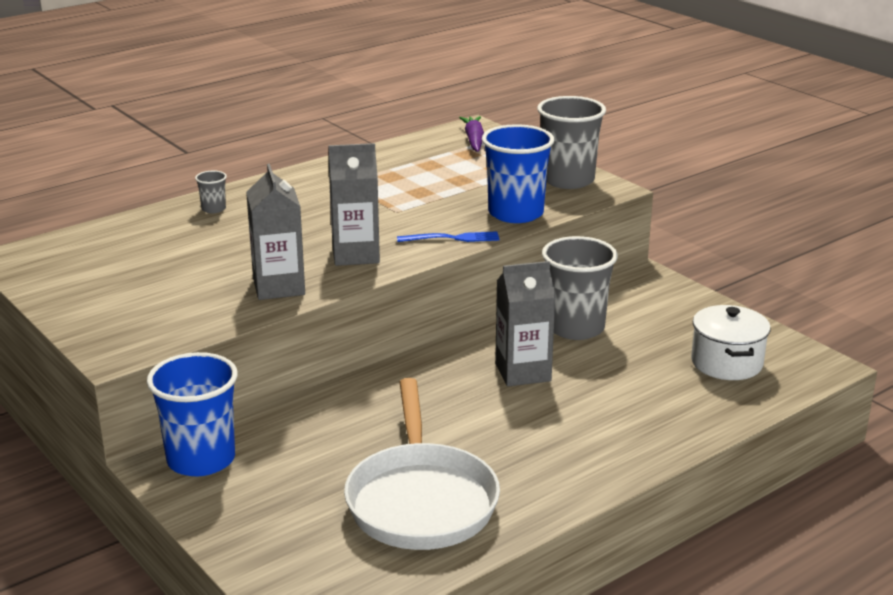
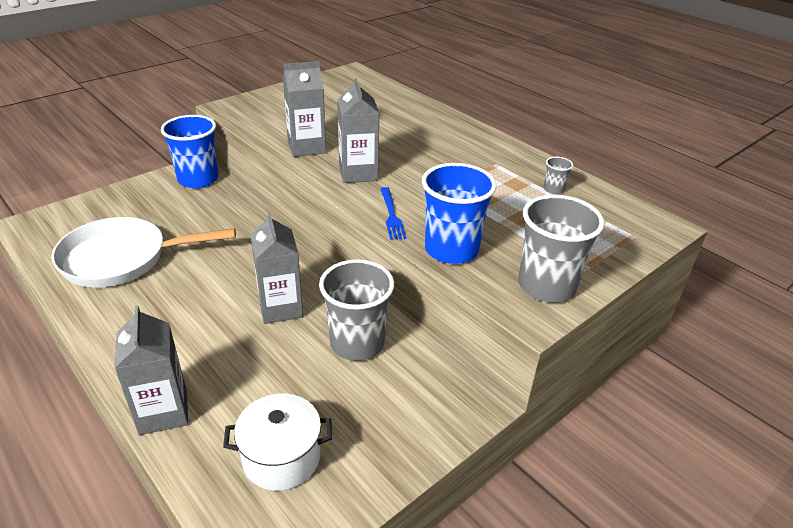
camera: 85 degrees right, 10 degrees up
(213, 209) = (431, 119): grey cup -> grey cup (553, 189)
(474, 140) = (627, 227): purple carrot -> none
(690, 430) = (163, 412): none -> grey carton

